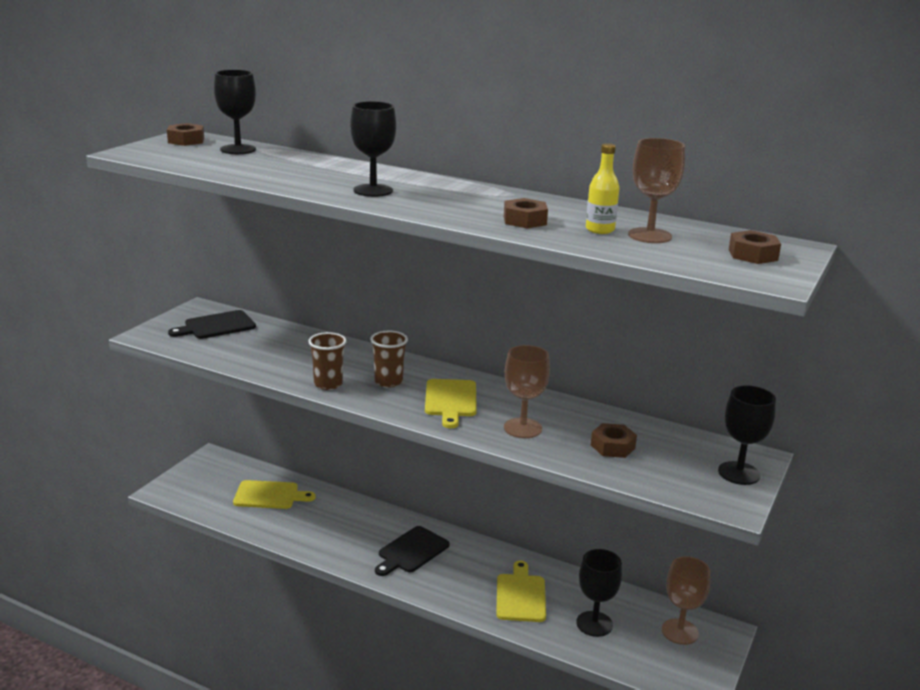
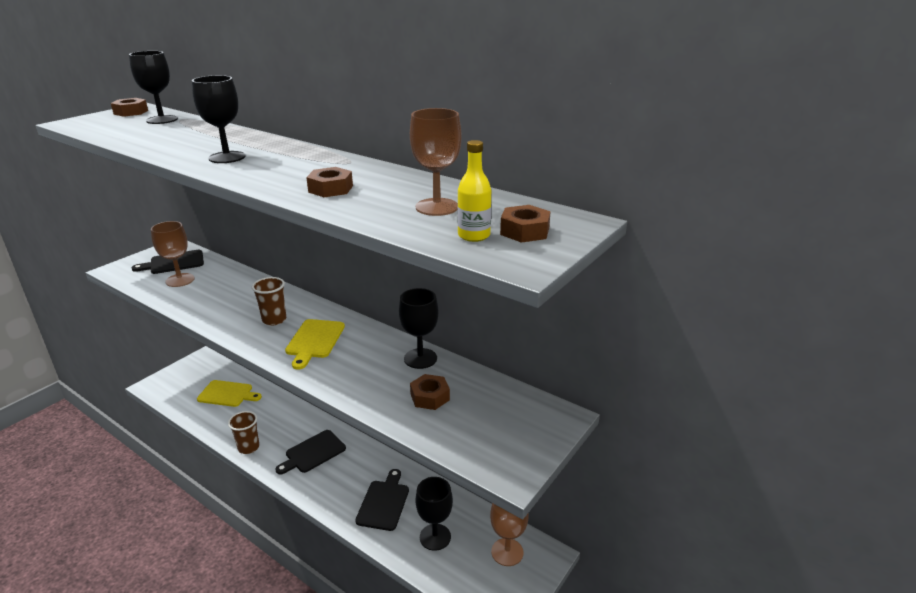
camera: 10 degrees right, 5 degrees up
(328, 384) = (223, 320): brown cup -> brown cup (248, 447)
(520, 595) = (384, 503): yellow cutting board -> black cutting board
(522, 428) = (360, 372): brown goblet -> brown goblet (180, 280)
(600, 230) = (393, 200): yellow bottle -> yellow bottle (474, 236)
(739, 473) = (534, 434): black goblet -> black goblet (420, 358)

